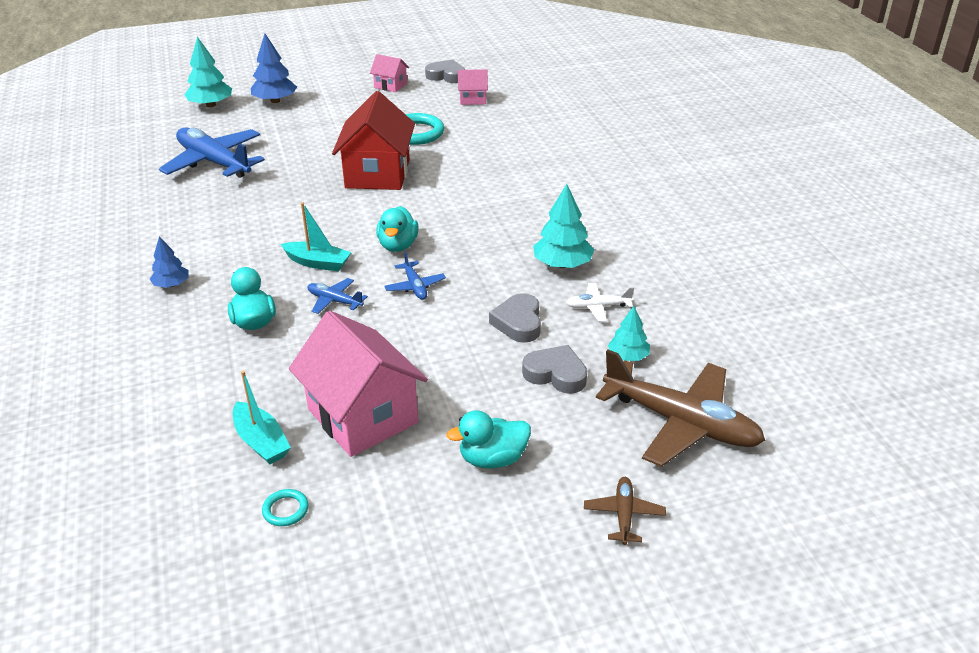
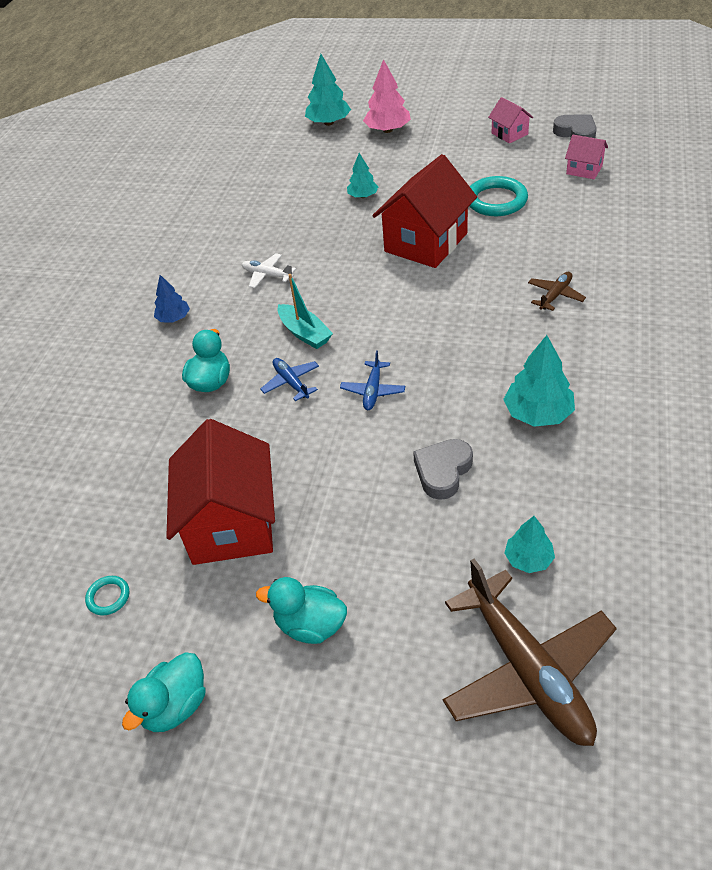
camera: 35 degrees right, 10 degrees up
(214, 162) = (290, 190): blue plane -> none
(261, 441) = (136, 515): turquoise boat -> none
(275, 101) = (387, 130): blue tree -> pink tree
(291, 153) = (363, 196): none -> turquoise tree
(362, 416) = (231, 523): pink house -> red house
(398, 245) = (389, 336): turquoise duck -> turquoise duck (175, 706)
(556, 374) = (438, 550): grey heart -> none
(598, 307) = (539, 482): white plane -> white plane (267, 275)
(624, 514) = (389, 754): brown plane -> brown plane (555, 295)

